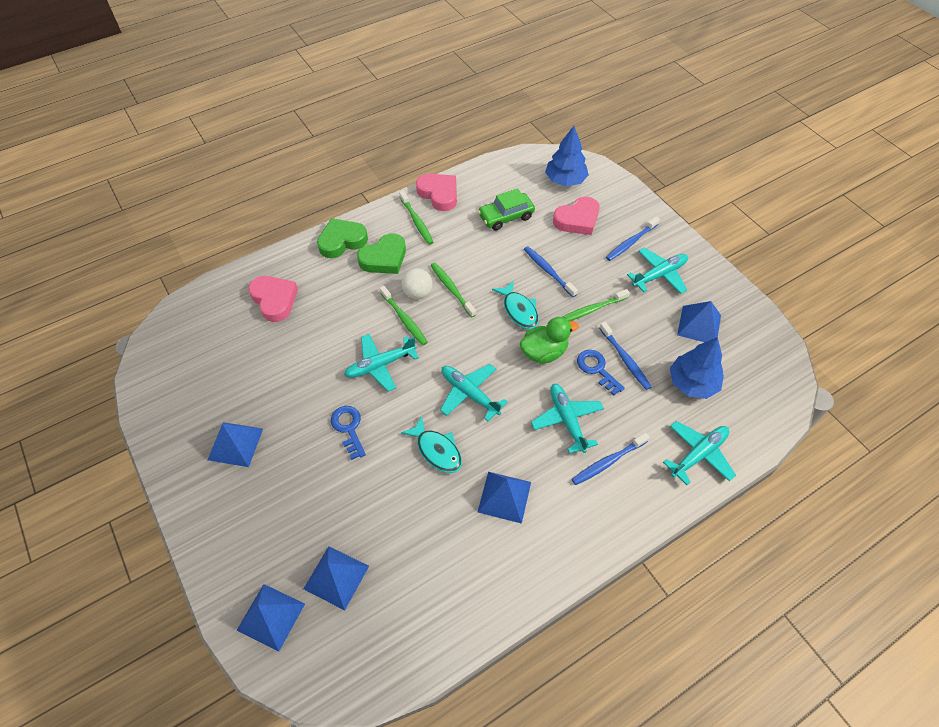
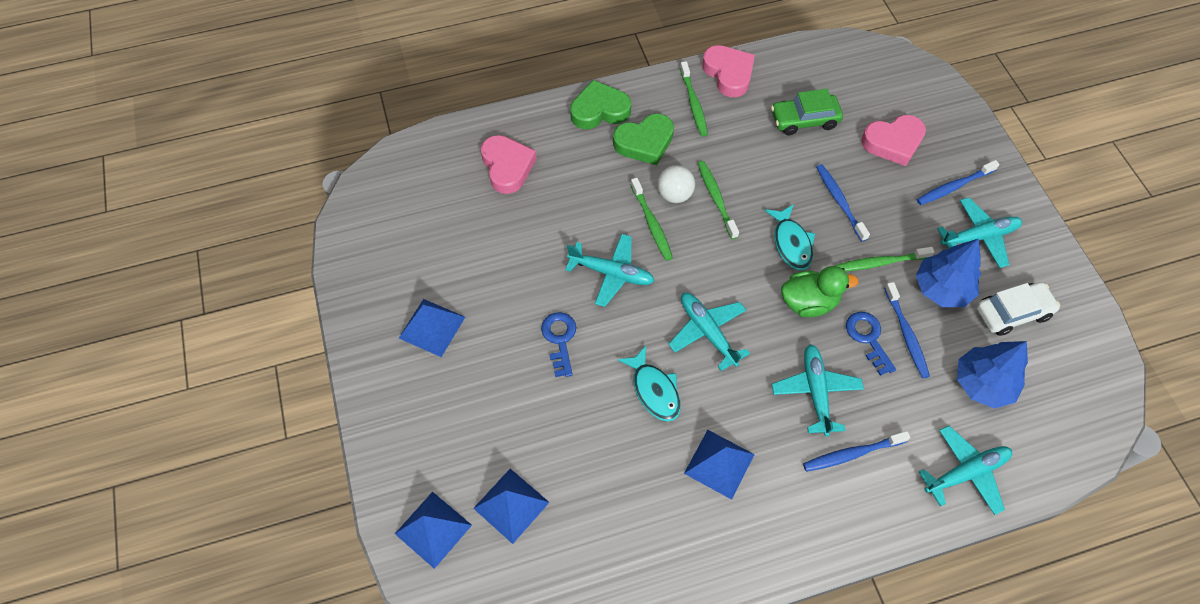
camera: 15 degrees right, 5 degrees up
(380, 365) = (611, 273): turquoise plane -> turquoise plane turned 150 degrees counterclockwise
(565, 180) = (891, 87): blue tree -> blue tree (941, 289)
(699, 325) = (1012, 312): blue pyramid -> white car

